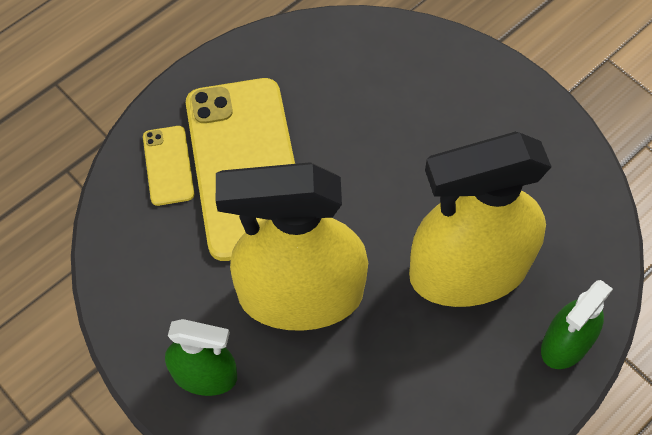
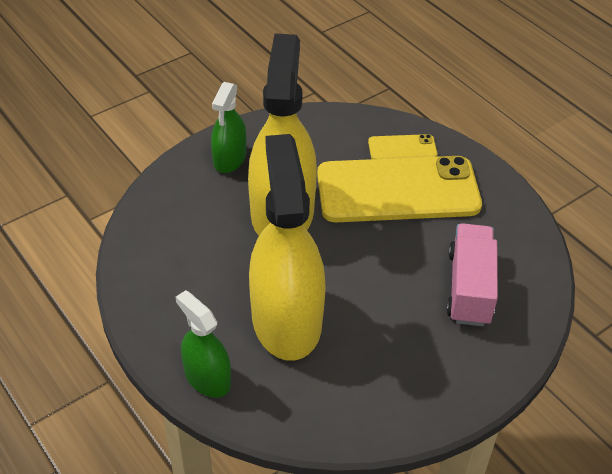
camera: 95 degrees right, 15 degrees down
(388, 94) = (469, 288): none -> pink truck

